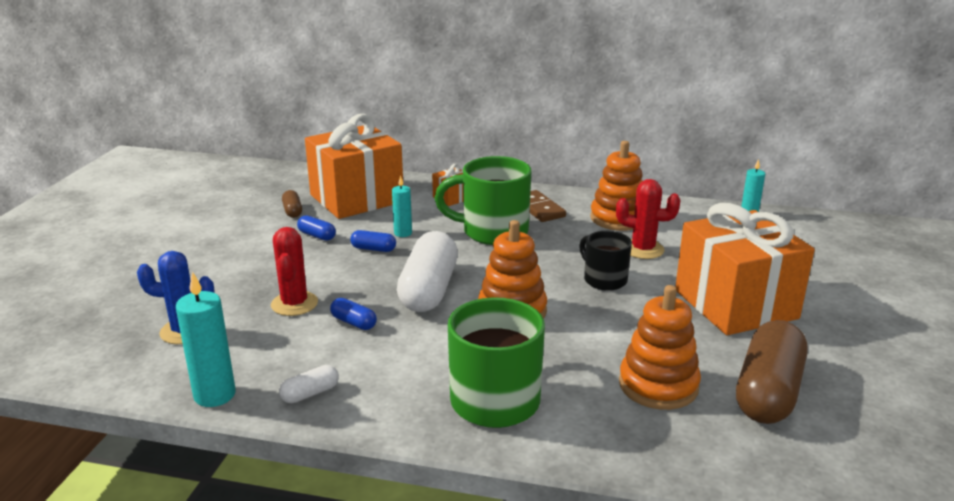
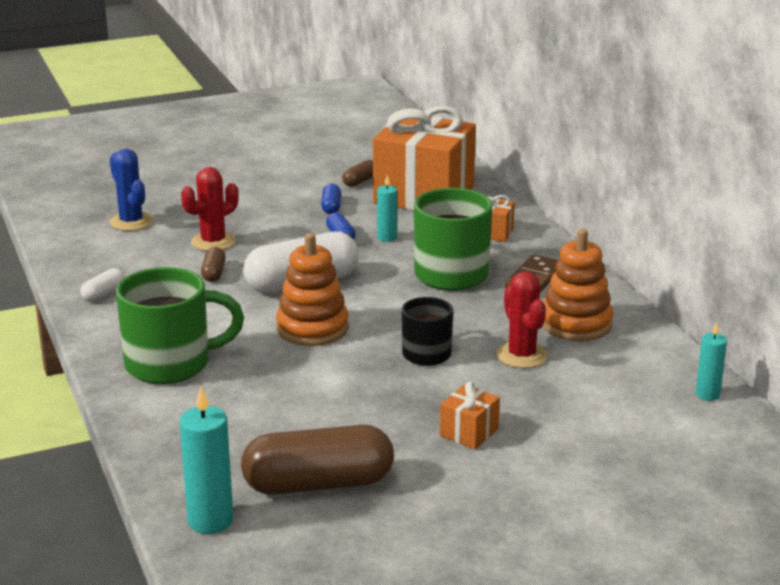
camera: 55 degrees right, 0 degrees up
(214, 395) = (68, 264): turquoise candle -> turquoise candle (210, 521)
(310, 393) = (103, 294): white capsule -> white capsule turned 75 degrees counterclockwise
(354, 322) = (214, 273): blue capsule -> brown capsule
(658, 385) = (268, 427): orange stacking toy -> none
(735, 304) = (469, 432): orange gift -> orange gift, size x0.41

